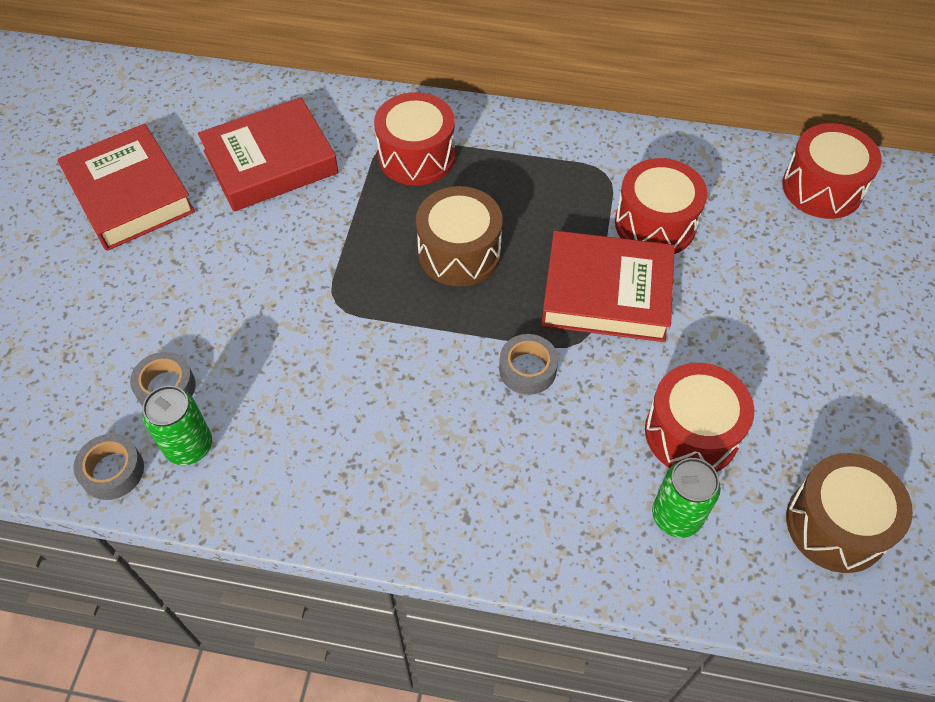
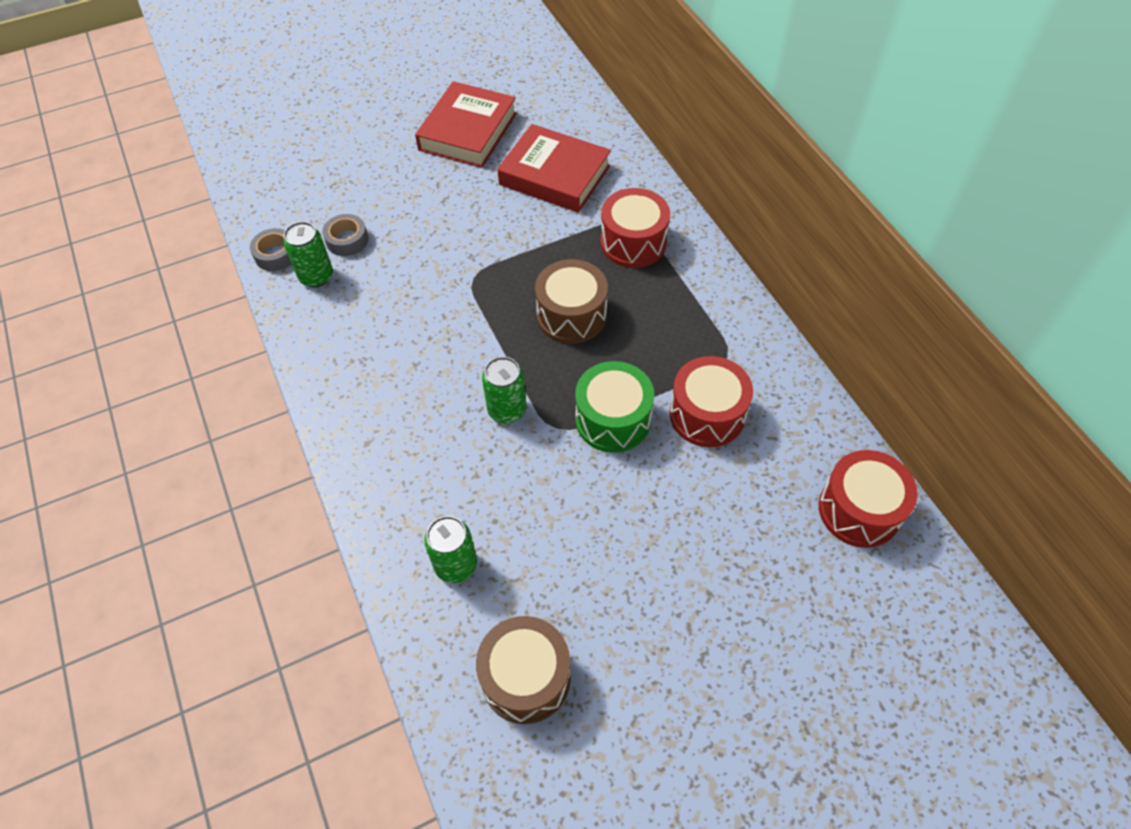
camera: 55 degrees right, 0 degrees up
(527, 369) = (507, 410): grey tape -> green can
(606, 293) = (613, 419): red book -> green drum
(691, 433) = (533, 538): red drum -> none

